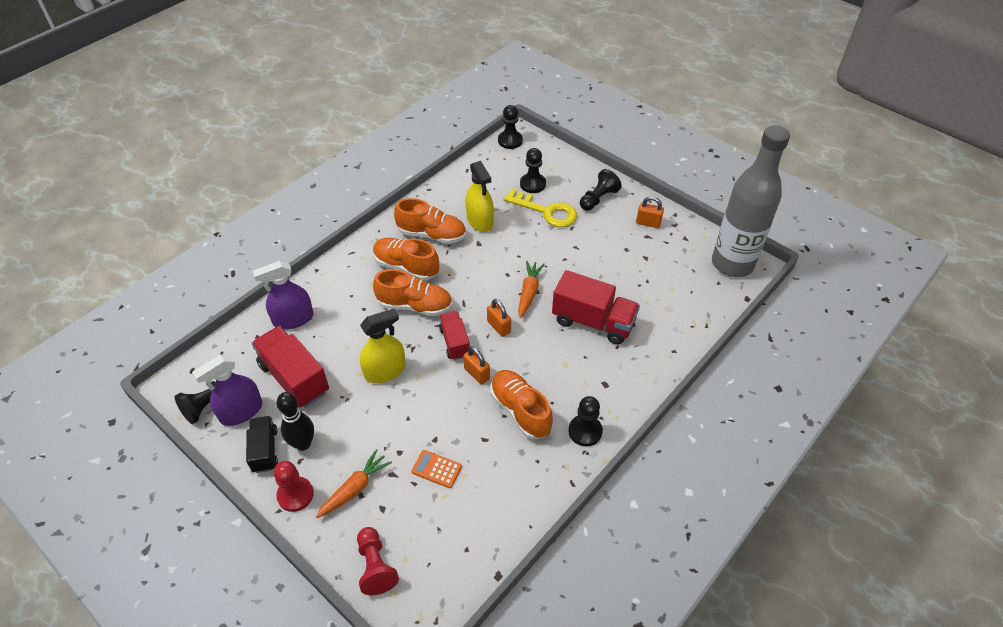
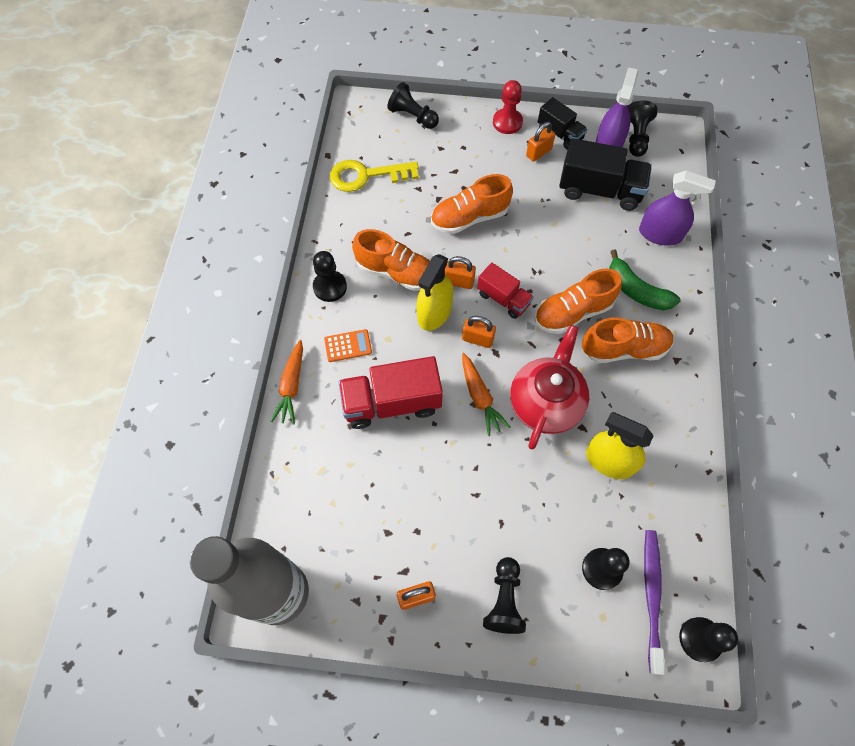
camera: 145 degrees right, 15 degrees up
(293, 319) = (660, 234): purple spray bottle -> purple spray bottle turned 75 degrees clockwise
(294, 378) = (599, 190): red truck -> black truck
(303, 444) = (538, 153): black bowling pin -> orange padlock
(354, 488) = (471, 148): orange carrot -> orange carrot (292, 386)
(356, 294) = (636, 290): none -> green banana
(375, 566) = (413, 116): red pawn -> black pawn
(385, 371) = (536, 238): yellow spray bottle -> yellow spray bottle (434, 312)
(432, 234) = (639, 406): orange shoe -> orange shoe (469, 217)
(436, 469) = (425, 192): orange calculator -> orange calculator (348, 346)
(488, 267) = (545, 402): none -> red teapot
(517, 163) = (651, 596): none -> purple toothbrush
(546, 211) = (549, 530): yellow key -> yellow key (366, 176)

